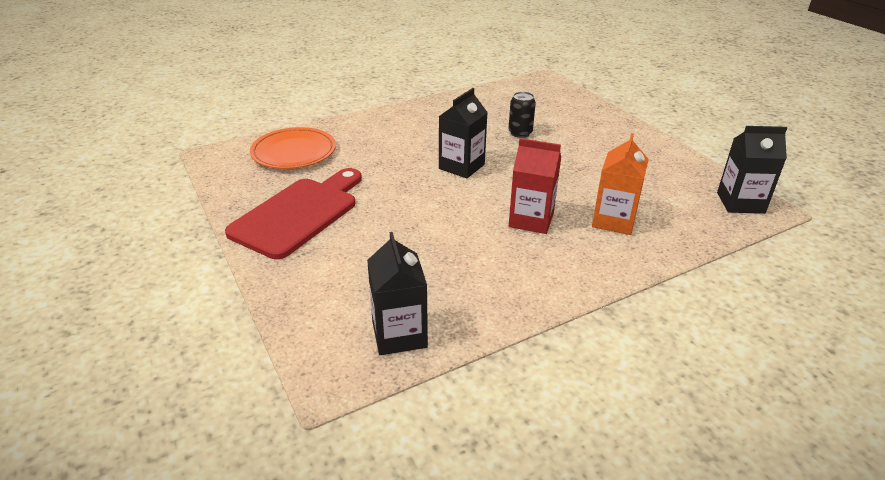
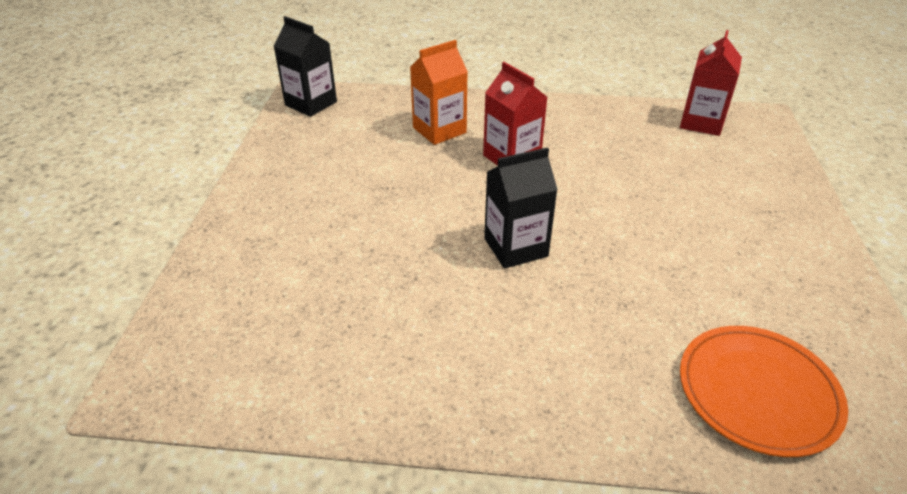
camera: 145 degrees left, 5 degrees up
(299, 214) = (767, 261): red cutting board -> none
(399, 334) = (701, 122): black carton -> red carton
(520, 133) = (374, 270): black can -> none

